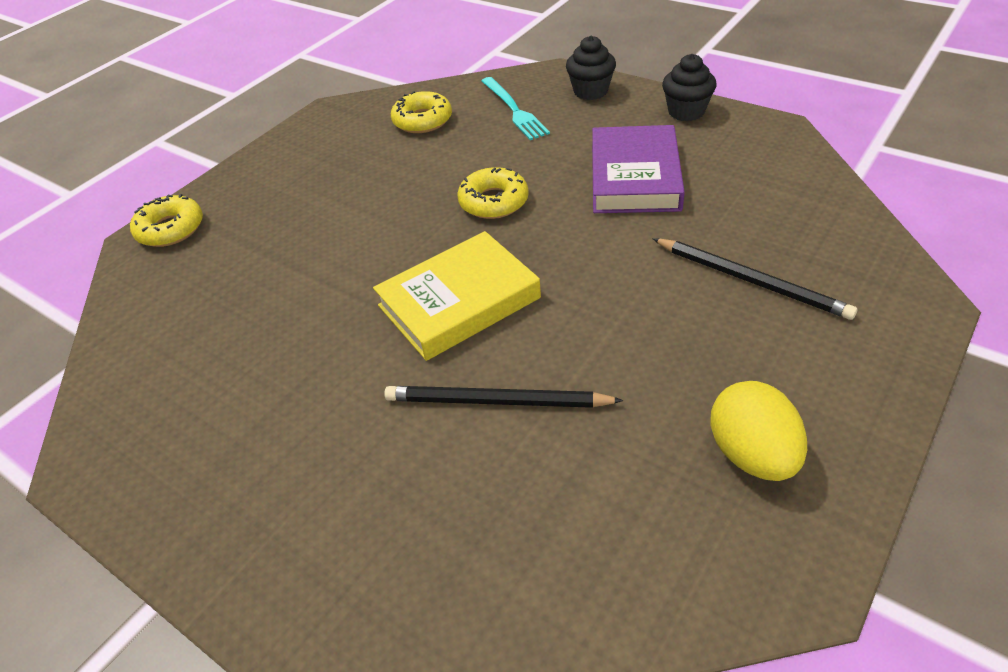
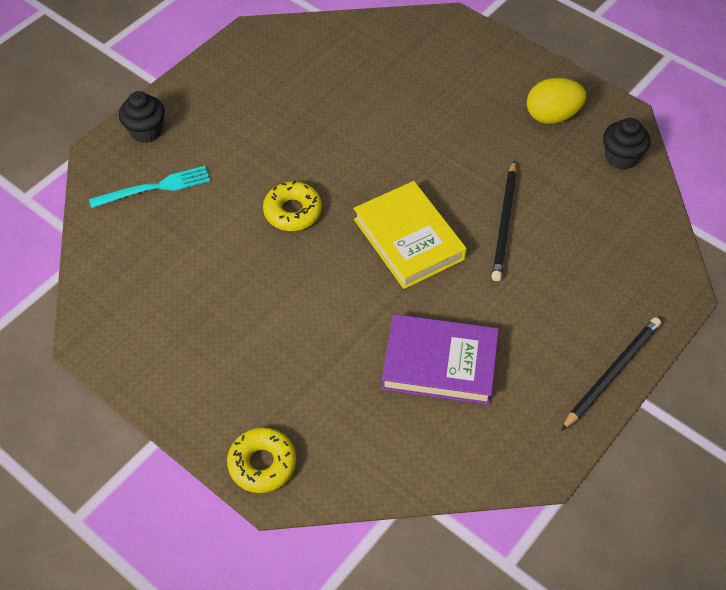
camera: 90 degrees left, 10 degrees up
(422, 120) = (143, 258): yellow donut -> none
(634, 177) = (287, 122): purple book -> purple book (439, 363)
(686, 112) = (206, 77): black cupcake -> black cupcake (621, 157)
(751, 281) = (417, 85): black pencil -> black pencil (612, 373)

